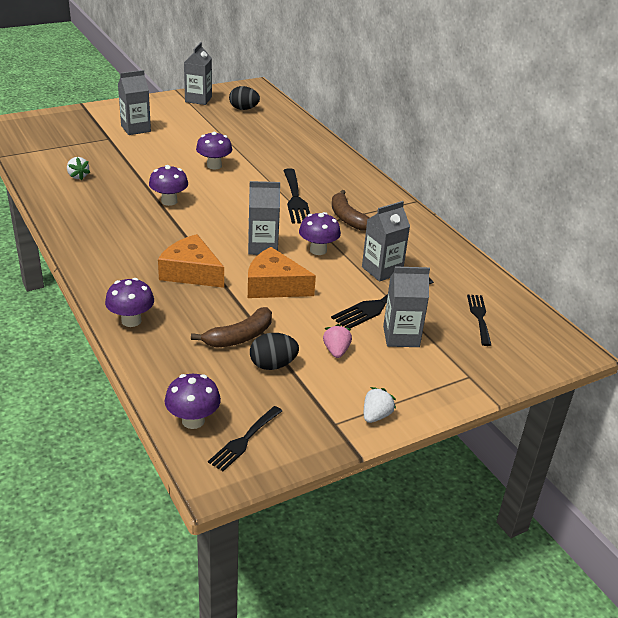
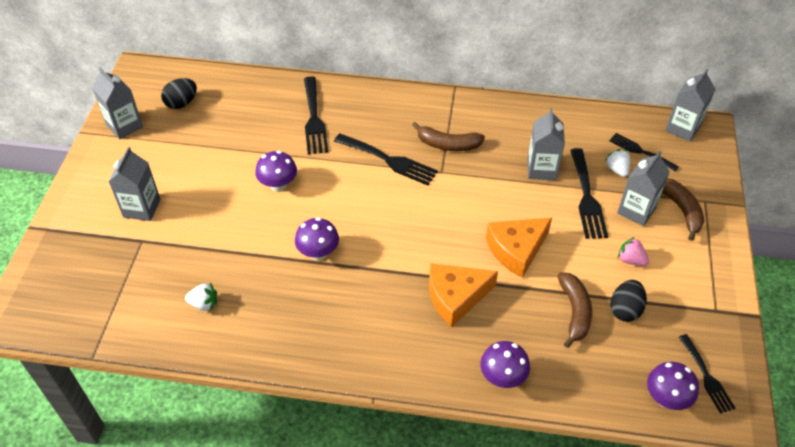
camera: 50 degrees left, 15 degrees up
(262, 247) = (451, 226): grey carton -> grey carton (682, 128)
(295, 157) = (314, 119): none -> black fork
(318, 250) = (483, 192): purple mushroom -> none
(376, 416) = (720, 281): white strawberry -> white strawberry (617, 169)
(437, 364) = (681, 210): none -> brown banana

